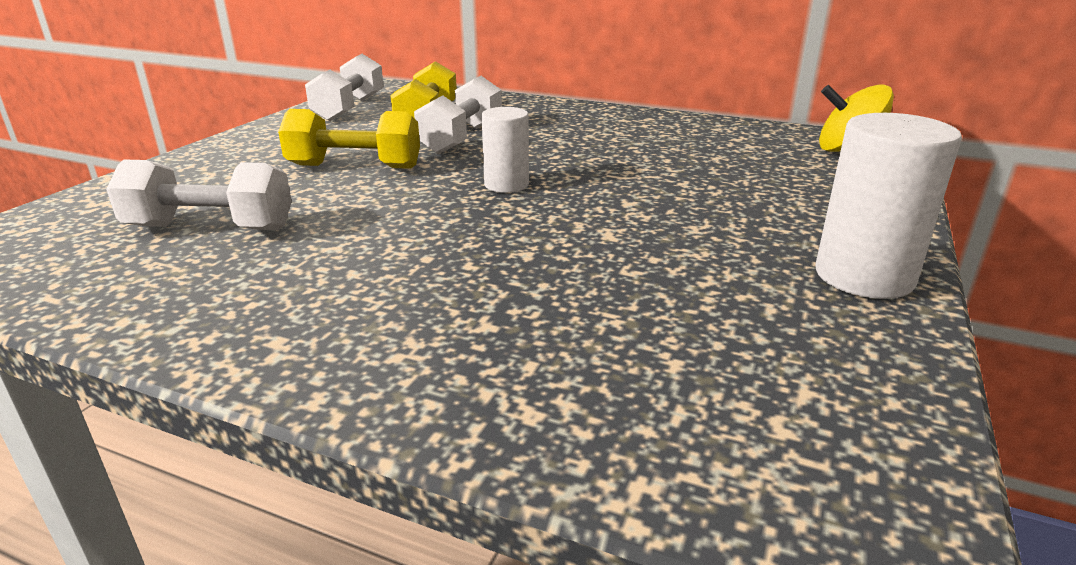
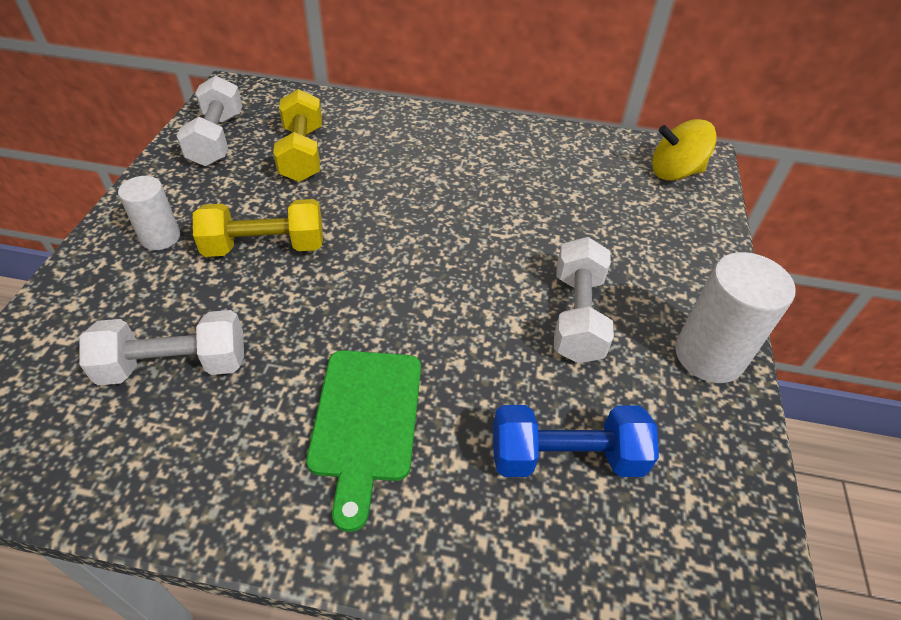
camera: 15 degrees left, 20 degrees up
(390, 283) = (365, 421): none -> green cutting board
(462, 138) = (346, 185): white dumbbell -> white dumbbell (577, 316)
(506, 185) = (411, 261): white cylinder -> white cylinder (160, 237)
(633, 336) = (566, 457): none -> blue dumbbell

